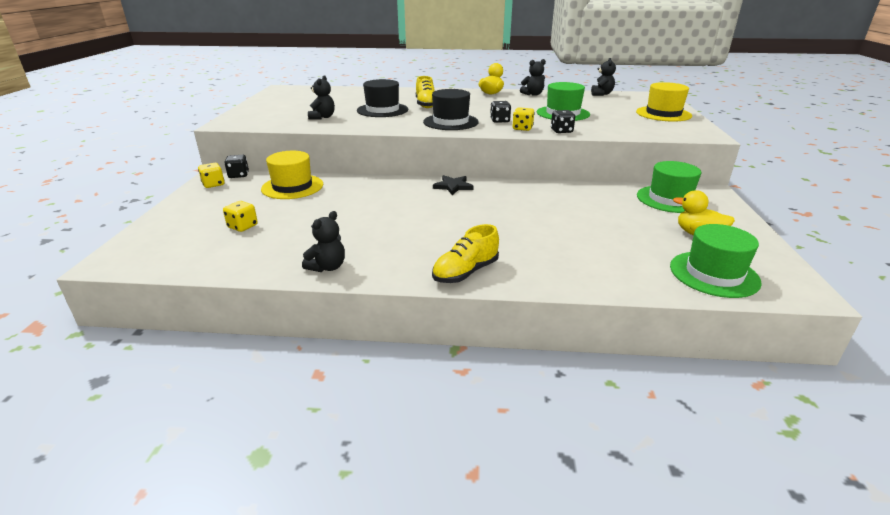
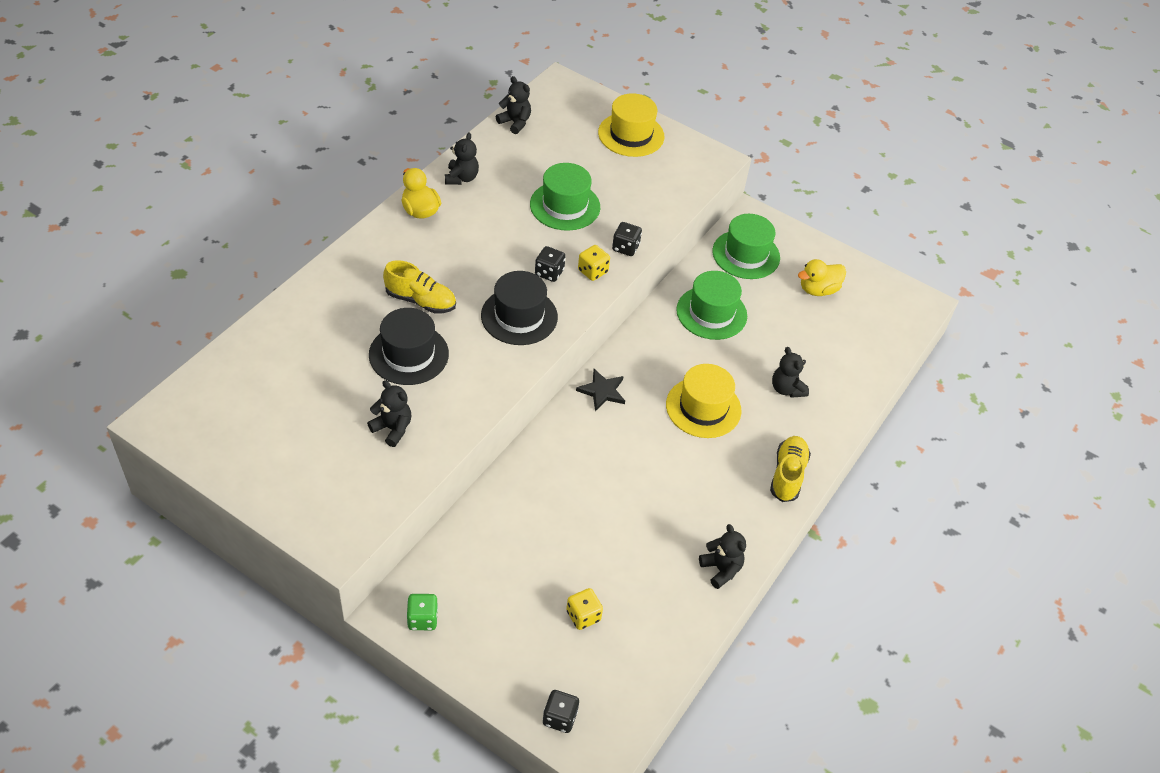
camera: 65 degrees left, 20 degrees up
(213, 184) = (422, 619): yellow dice -> green dice
(238, 175) = (407, 584): black dice -> black dice (559, 717)
(292, 187) = (494, 537): yellow hat -> yellow hat (703, 407)
(465, 272) = (787, 475): yellow shoe -> yellow shoe turned 150 degrees counterclockwise
(562, 248) = (786, 389): none -> black teddy bear
(714, 274) = (876, 329): green hat -> green hat (711, 313)

